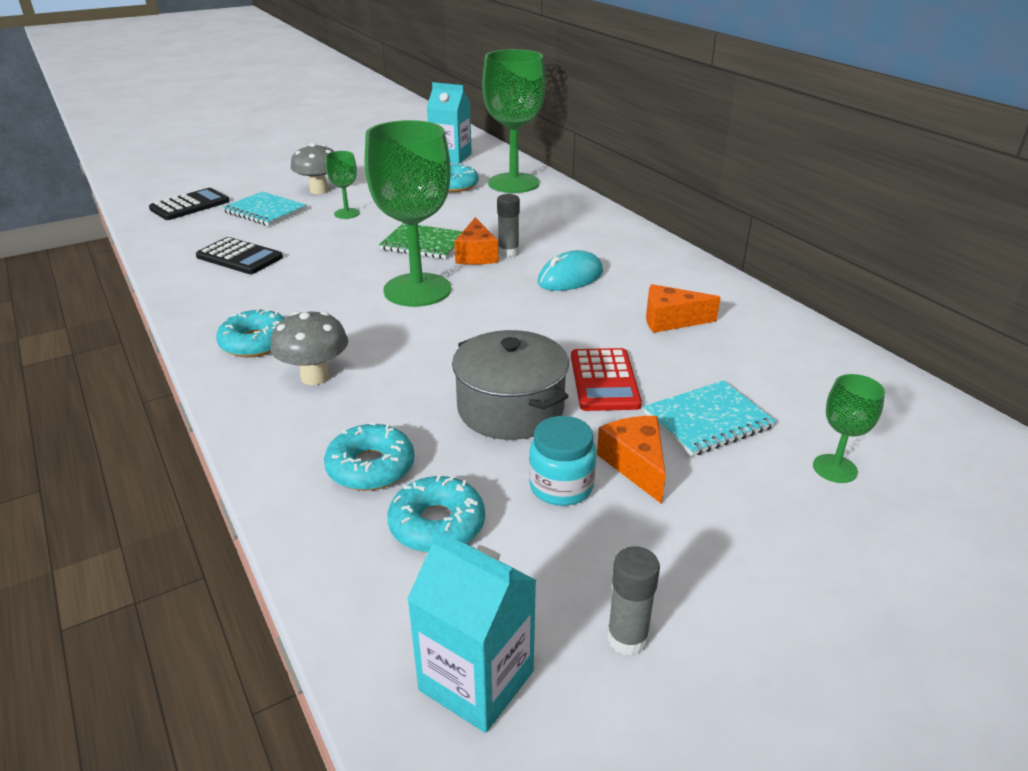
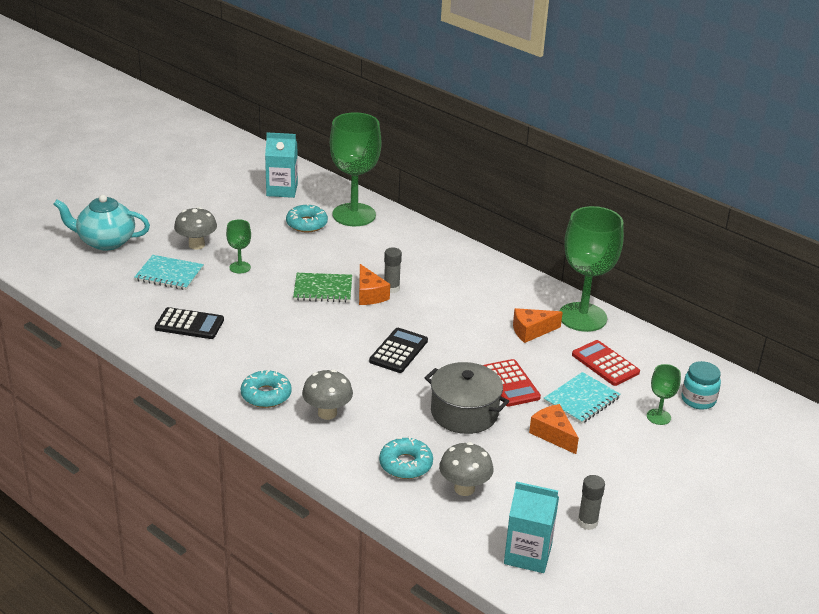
camera: 20 degrees left, 0 degrees up
(190, 205) = (98, 277): black calculator -> black calculator (398, 351)
(230, 179) = (105, 242): none -> turquoise teapot
(417, 290) = (347, 333): green goblet -> green goblet (582, 317)
(437, 524) = (464, 488): turquoise donut -> grey mushroom
(561, 486) = (519, 455): turquoise jar -> turquoise jar (698, 400)
(570, 277) = (448, 305): turquoise mouse -> none
(767, 376) = (605, 364): none -> red calculator

